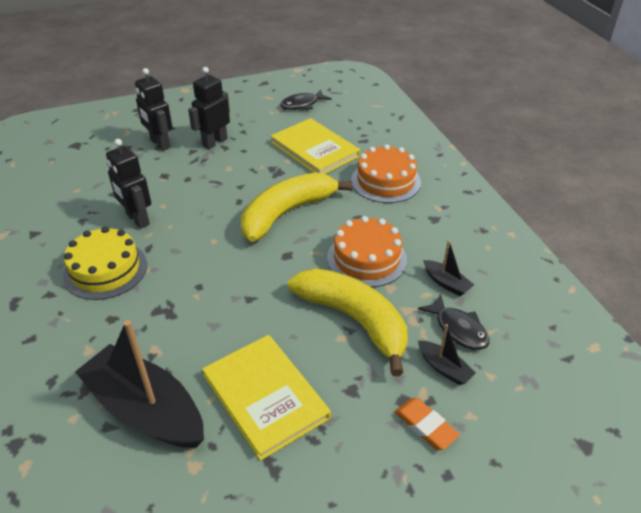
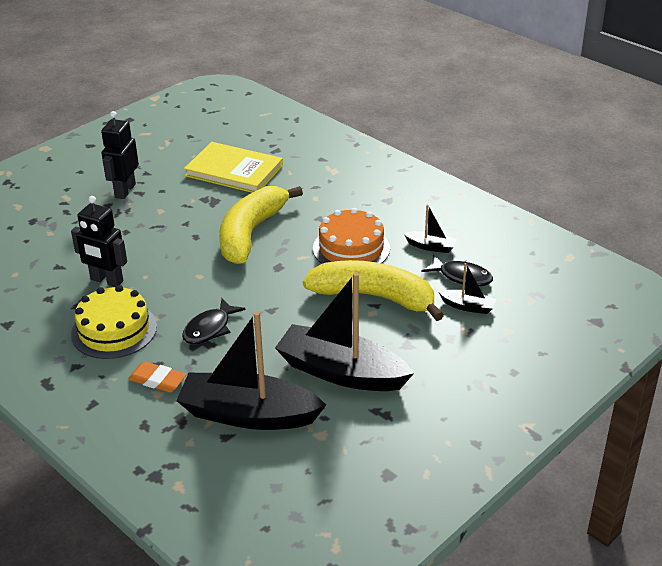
camera: 25 degrees left, 5 degrees down
(160, 144) = (66, 208): black robot -> none
(265, 396) = (341, 372): yellow book -> black boat
(302, 104) = (188, 131): black fish -> black fish (209, 328)
(385, 181) = (323, 181): orange cake -> none
(425, 426) = (479, 348): orange eraser -> orange eraser (157, 380)

